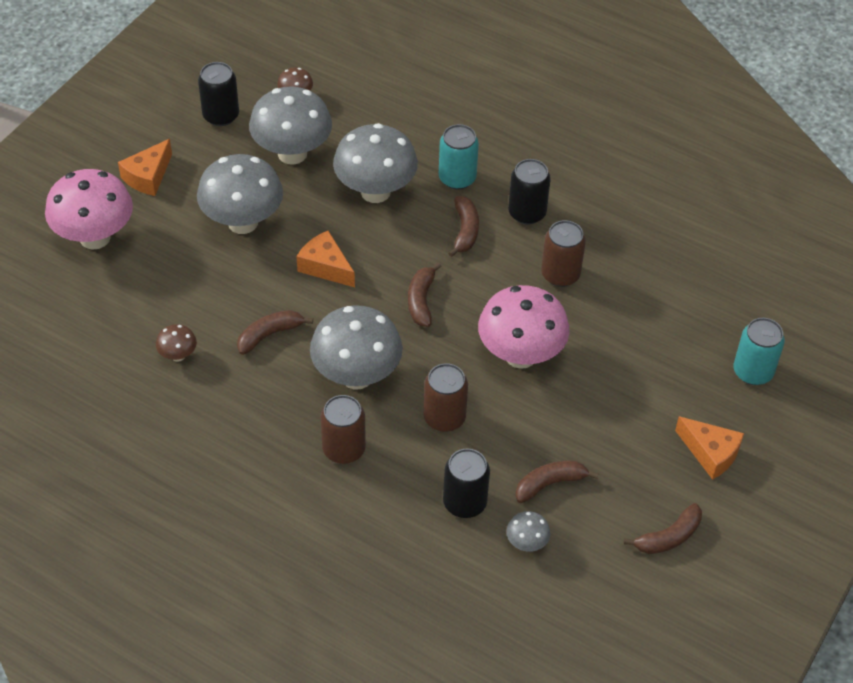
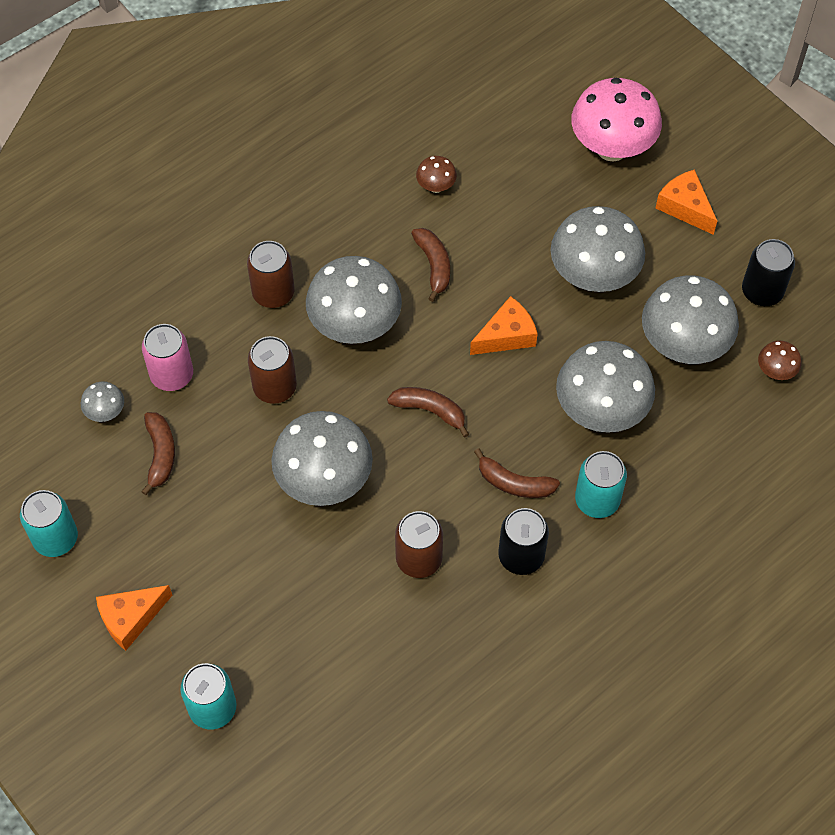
camera: 110 degrees right, 10 degrees up
(464, 503) = (172, 375): black can -> pink can
(520, 355) = (324, 481): pink mushroom -> grey mushroom
(668, 537) = (55, 538): brown banana -> turquoise can

